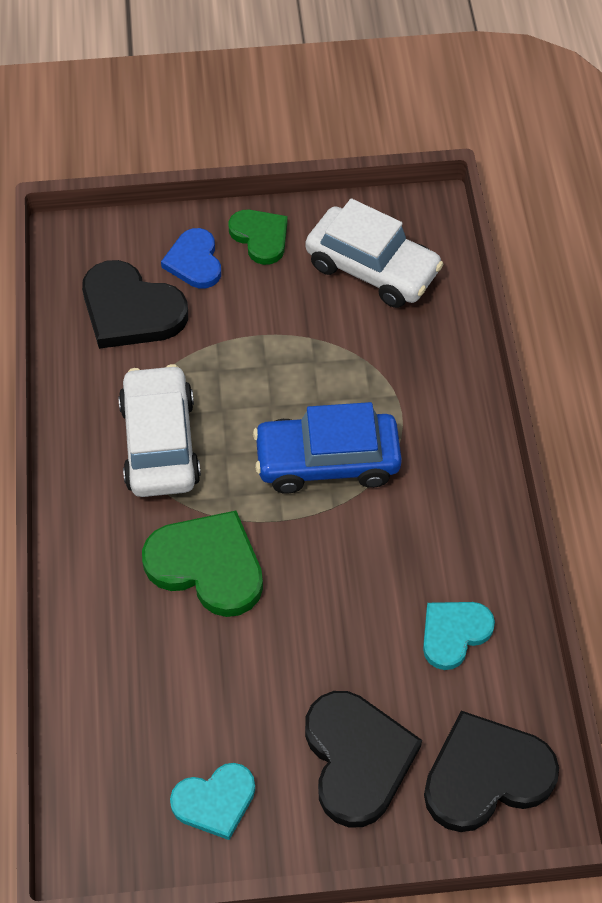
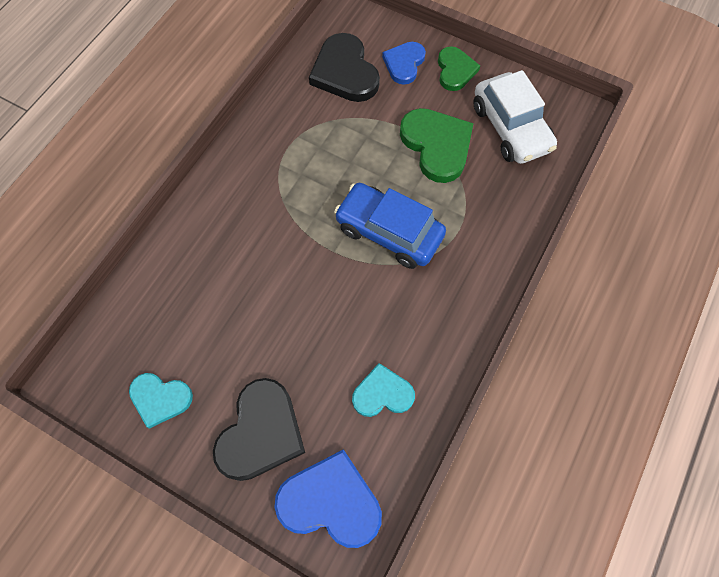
camera: 35 degrees right, 10 degrees up
(160, 443) = (299, 160): white car -> none
(207, 566) = (268, 251): green heart -> green heart (437, 145)
(486, 775) = (330, 501): black heart -> blue heart

